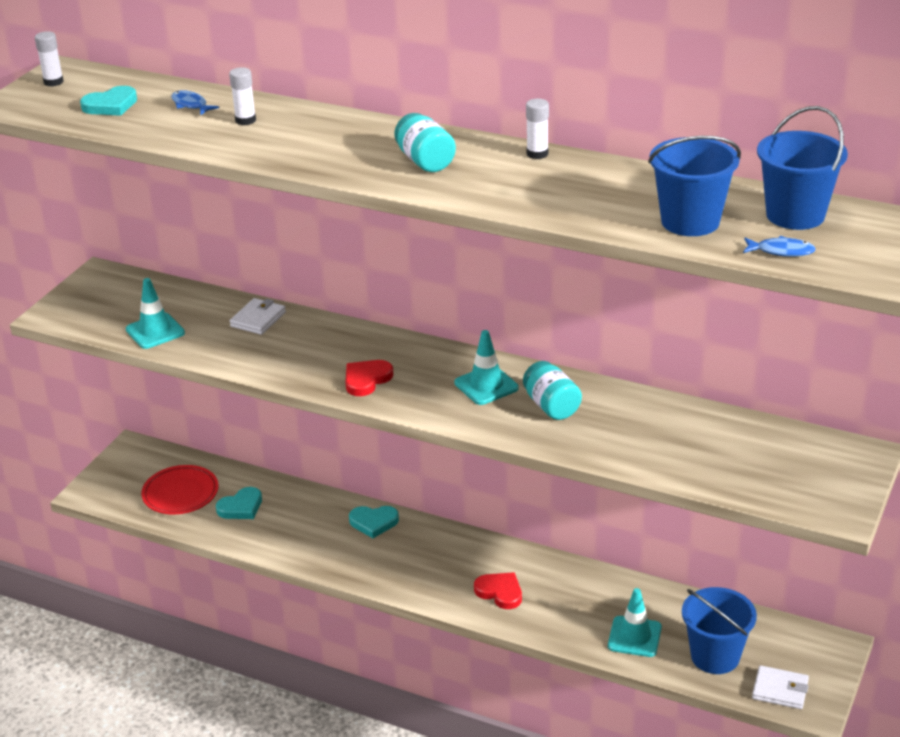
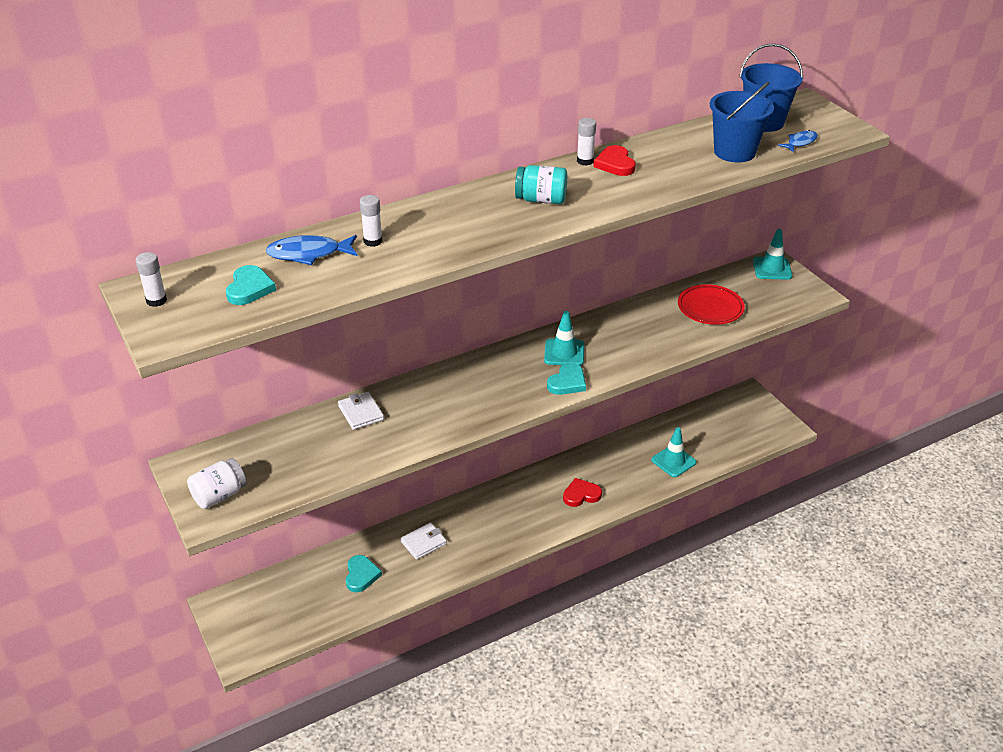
camera: 55 degrees left, 5 degrees up
(81, 307) = (219, 495): none -> white jar
(155, 331) = (309, 470): turquoise traffic cone -> turquoise traffic cone (772, 269)
(180, 494) = (307, 601): red plate -> red plate (710, 308)
(191, 105) = (309, 254): blue fish -> blue fish, size x1.63
(366, 380) = (499, 397): red heart -> red heart (615, 164)
(373, 522) = (453, 516): turquoise heart -> turquoise heart (567, 382)
(551, 406) = (615, 339): turquoise jar -> none
(715, 656) = (717, 440): blue bucket -> none
(780, 690) = (764, 432): white wallet -> white wallet (423, 543)

